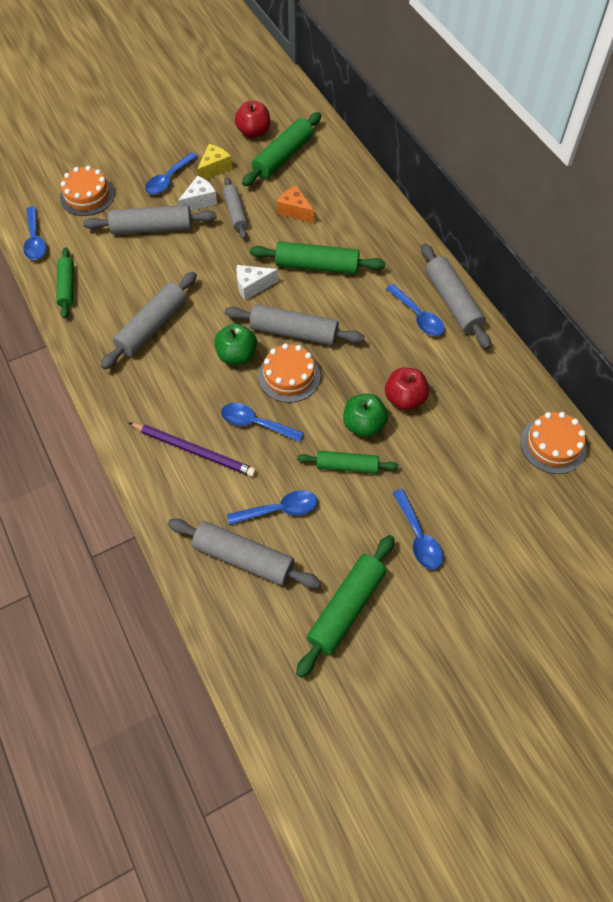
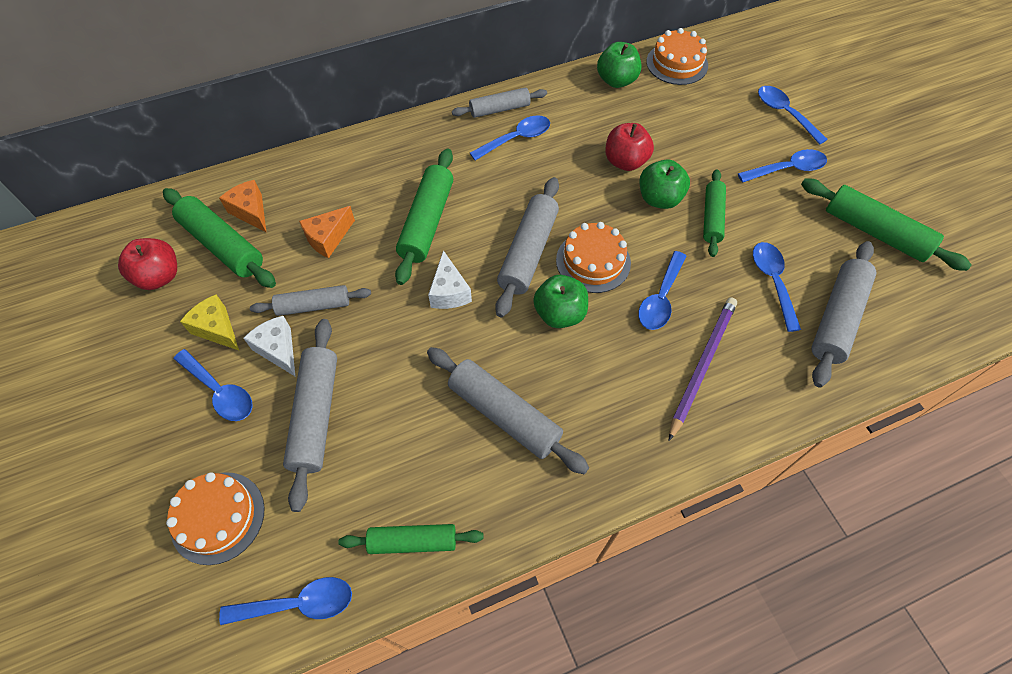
camera: 85 degrees left, 0 degrees up
(314, 165) = (251, 212): none -> orange cheese
(452, 302) = (499, 109): grey rolling pin -> grey rolling pin, size x0.65
(499, 543) = (784, 114): none -> blue spoon
(513, 391) = (616, 81): none -> green apple

